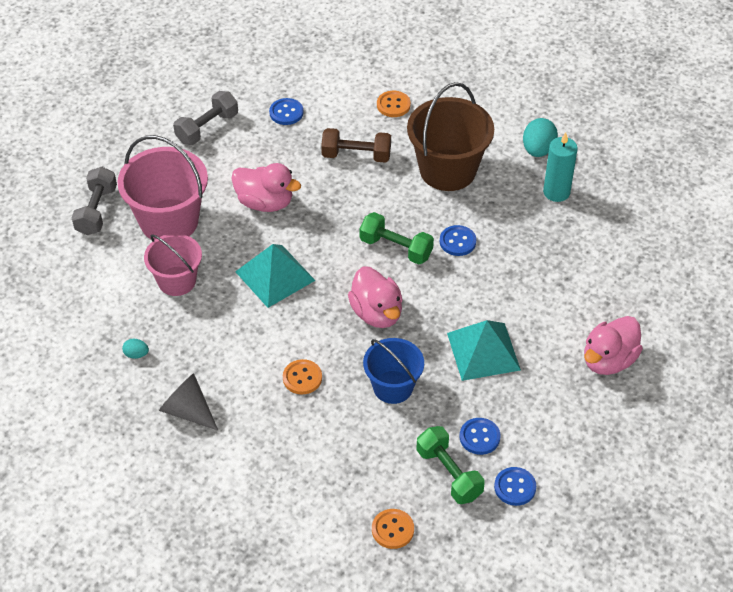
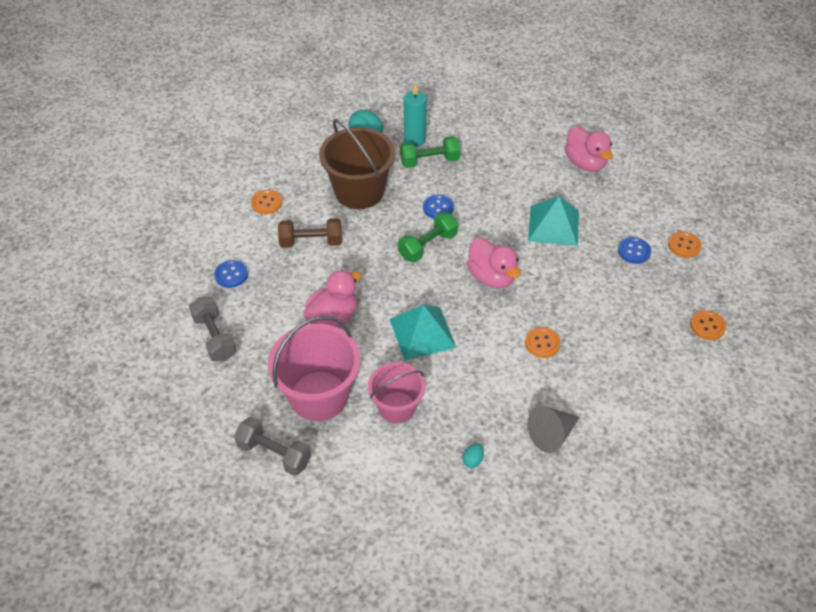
camera: 70 degrees left, 0 degrees up
(356, 155) = (311, 242): brown dumbbell -> brown dumbbell turned 60 degrees clockwise
(377, 313) = (491, 277): pink duck -> pink duck turned 60 degrees clockwise
(393, 387) = (570, 288): blue bucket -> none
(449, 474) = (663, 278): green dumbbell -> green dumbbell (429, 161)
(515, 487) = (684, 245): blue button -> orange button

